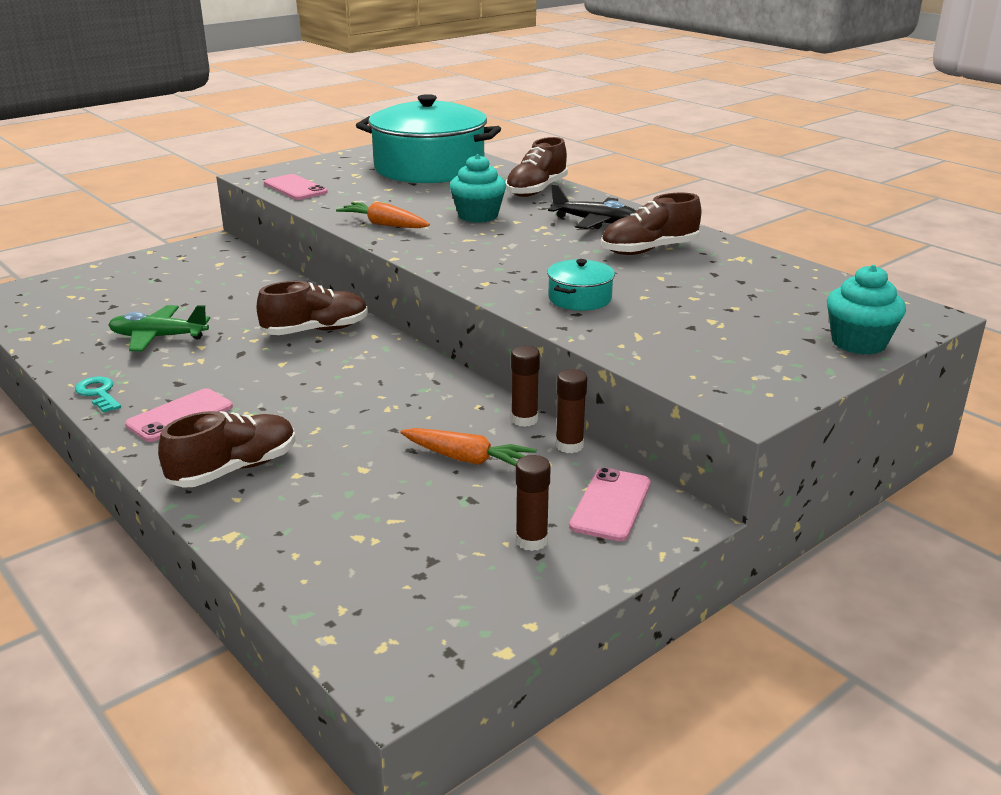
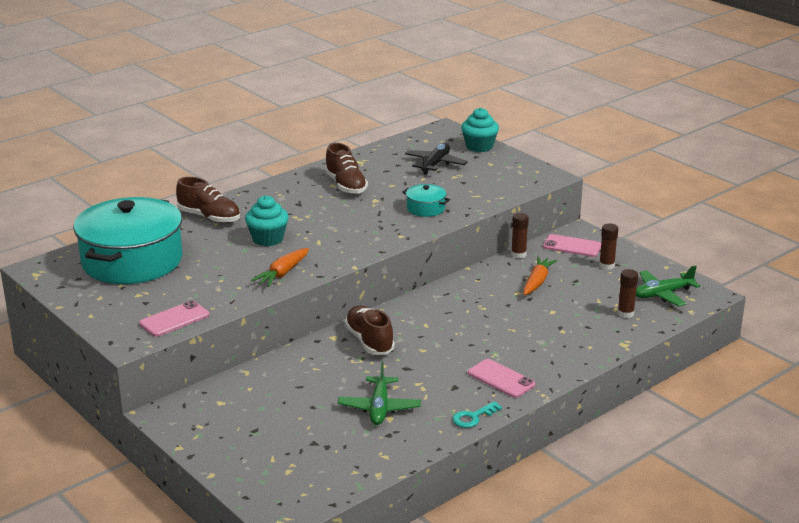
camera: 90 degrees left, 0 degrees up
(234, 469) = (561, 351): brown shoe -> none
(406, 605) = (662, 294): none -> green plane
(524, 419) = (492, 266): brown glue stick -> brown glue stick (625, 313)
(595, 222) = (289, 199): black plane -> black plane (435, 164)

